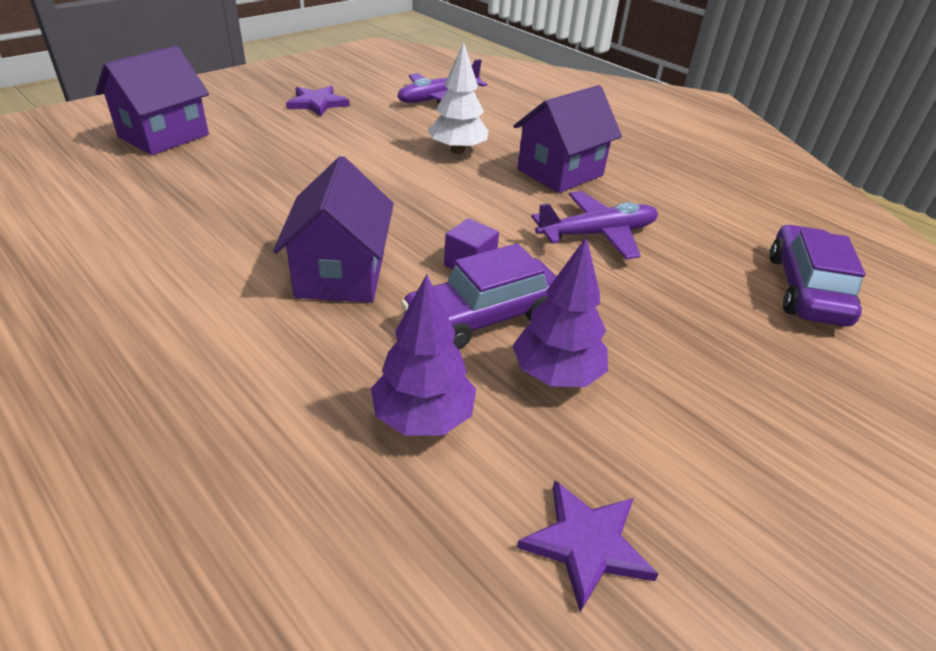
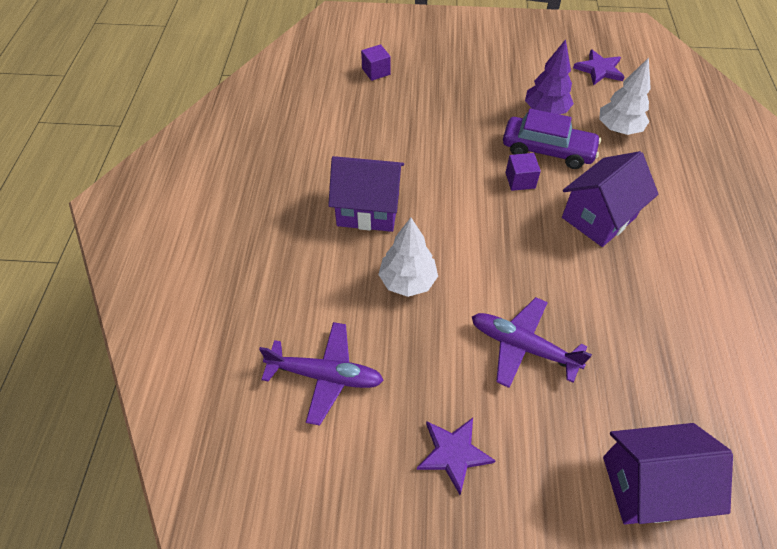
camera: 130 degrees left, 15 degrees up
(423, 417) = (618, 129): purple tree -> white tree
(597, 234) = (423, 154): purple plane -> purple plane (523, 346)
(805, 289) = (376, 71): purple car -> purple cube

